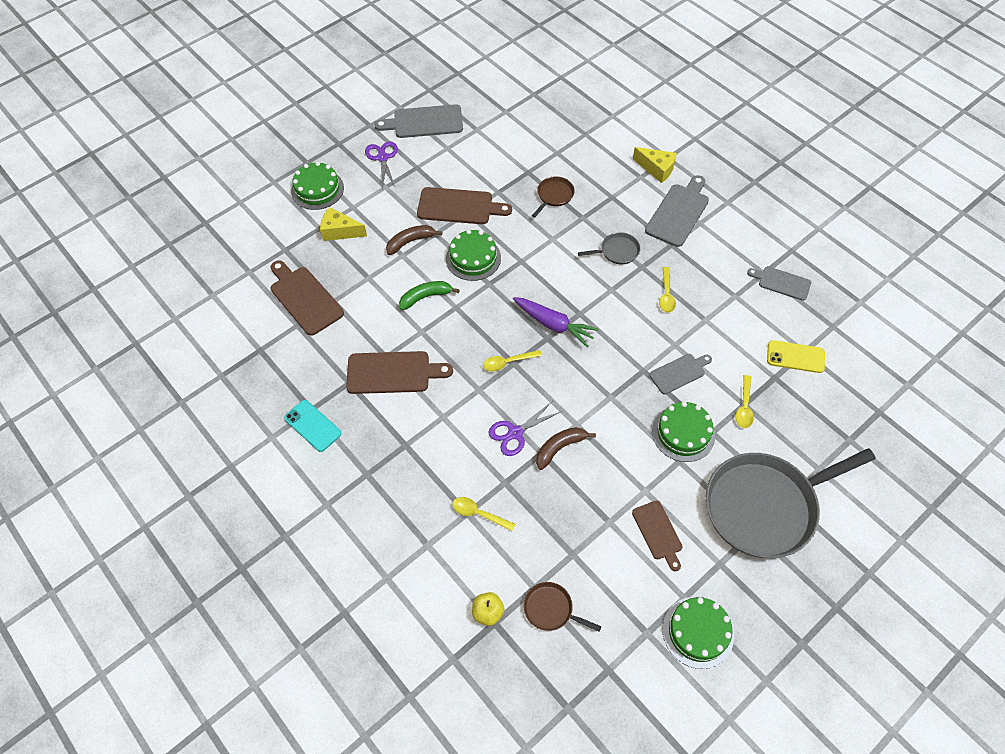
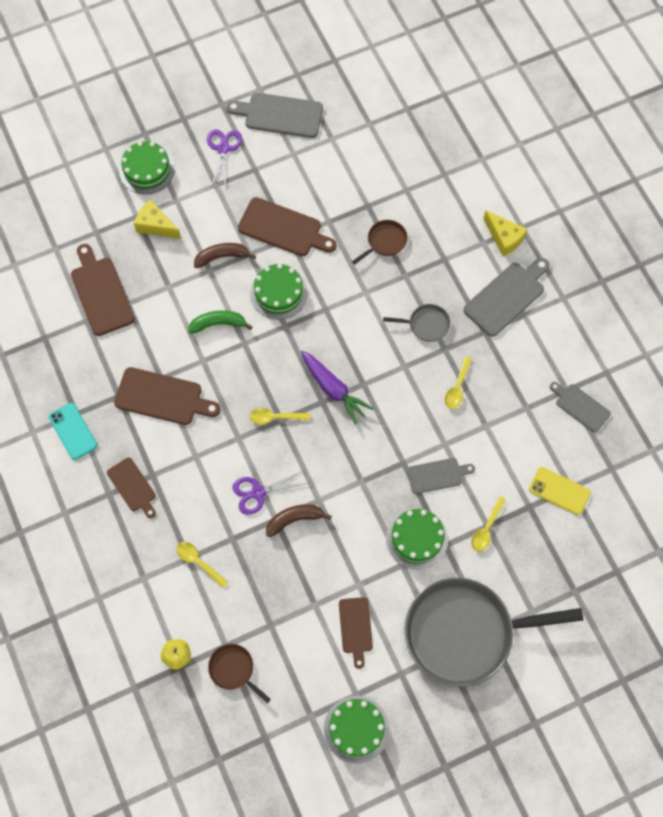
camera: 15 degrees right, 10 degrees up
(389, 461) = (133, 486): none -> brown cutting board

